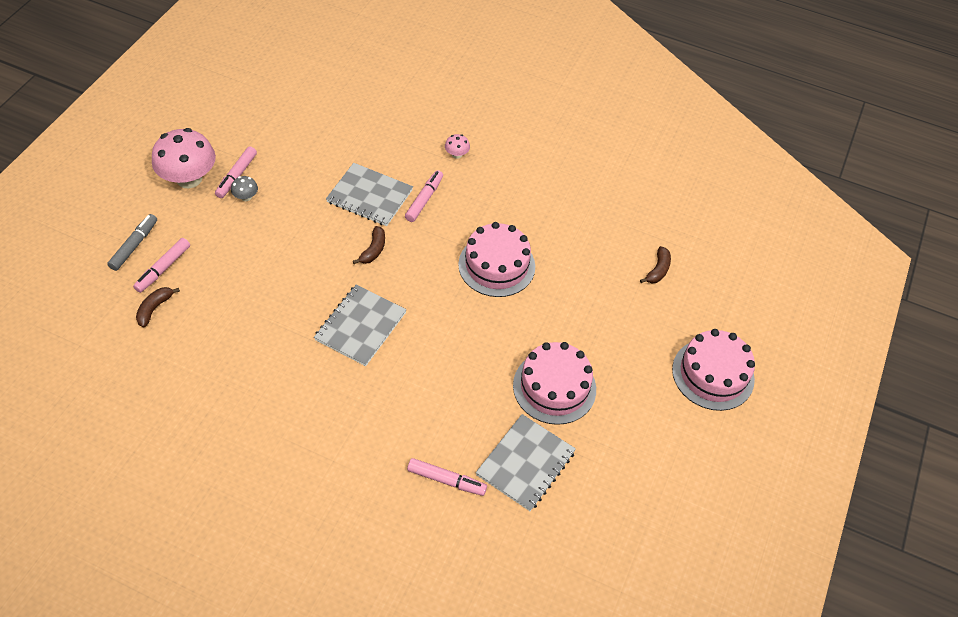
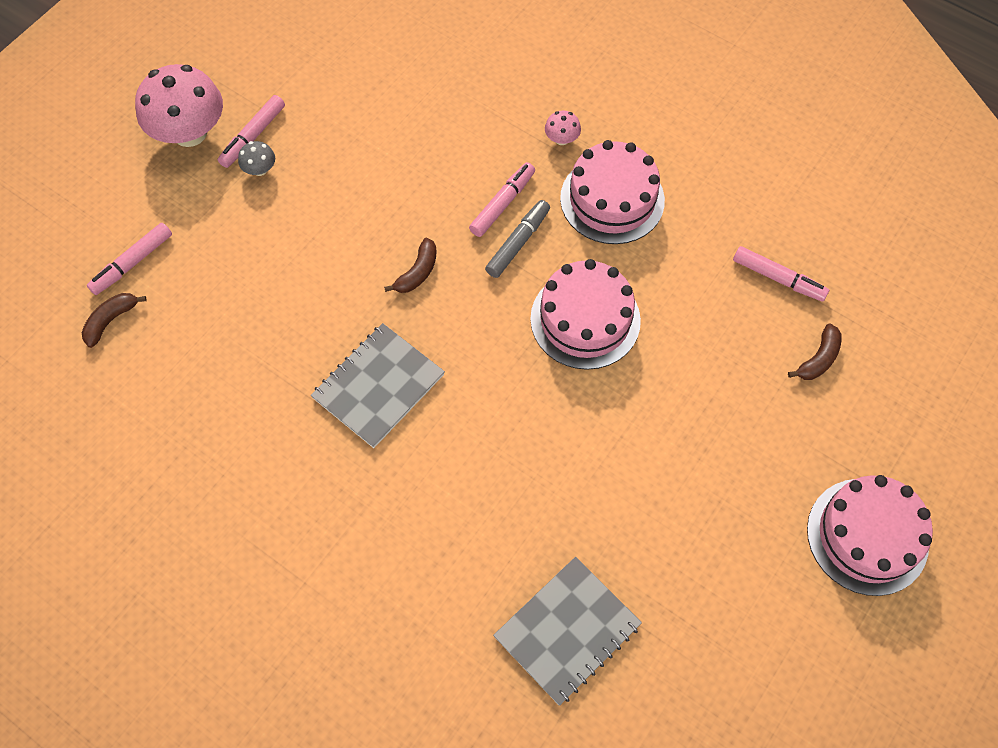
camera: 15 degrees right, 10 degrees up
(134, 246) = (101, 224): grey marker -> grey marker (518, 243)
(369, 196) = (427, 189): grey notebook -> none
(446, 480) = (452, 638): pink marker -> pink marker (778, 278)
(554, 387) = (631, 520): pink cake -> pink cake (612, 199)

